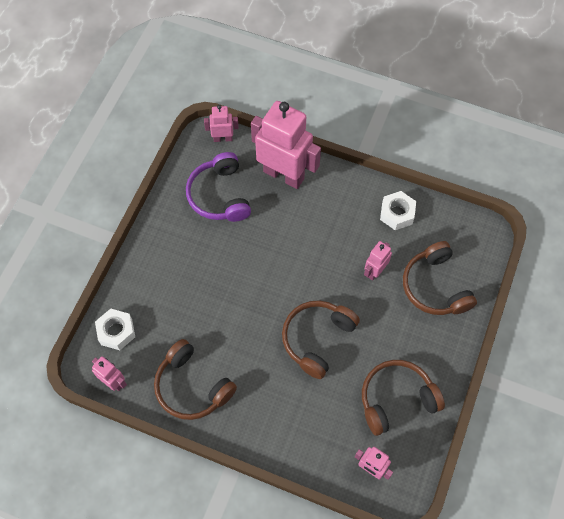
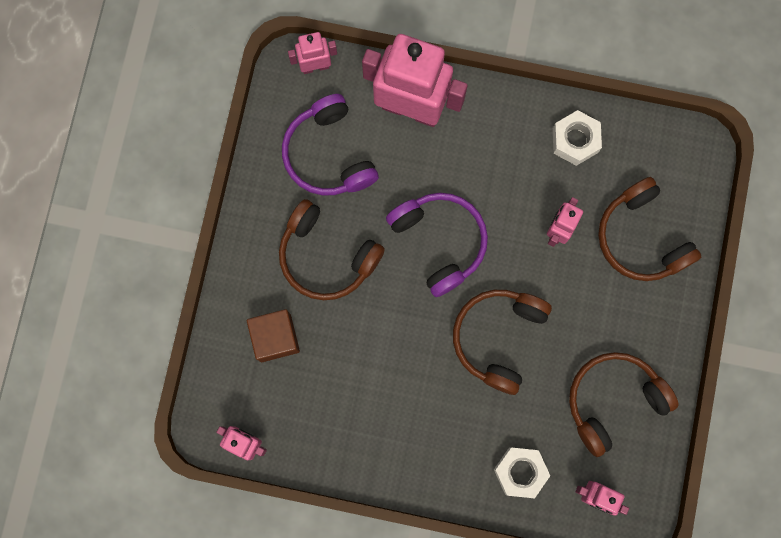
camera: 10 degrees left, 15 degrees up
(116, 331) = (233, 374): white nut -> white nut (520, 472)
(153, 311) = (275, 338): none -> brown cube
(192, 386) = (349, 430): brown headphones -> brown headphones (327, 256)
(286, 265) = (439, 242): none -> purple headphones

